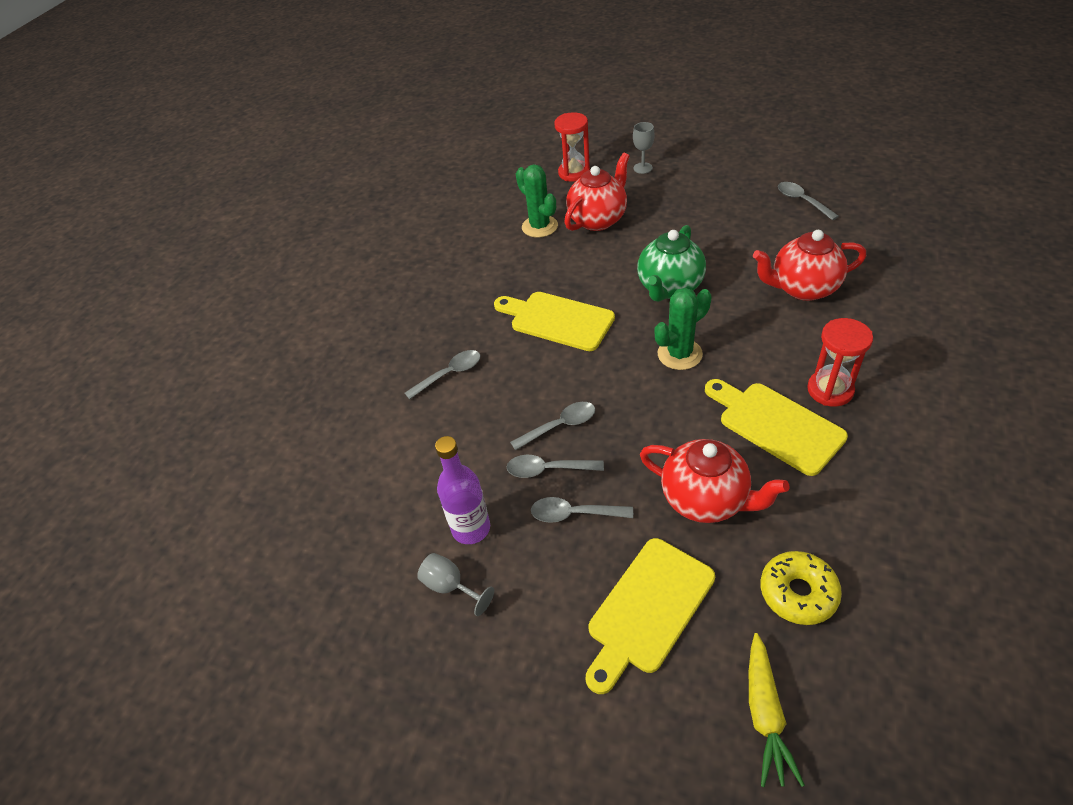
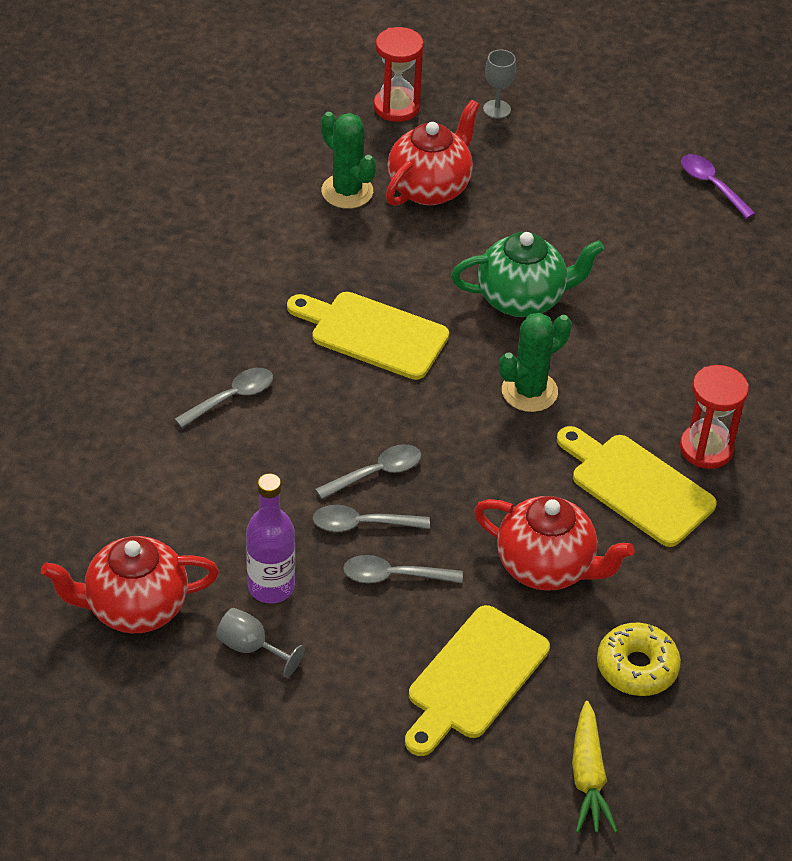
camera: 10 degrees left, 0 degrees up
(669, 288) = (522, 299): green teapot -> green teapot turned 120 degrees counterclockwise
(802, 201) = (711, 185): grey spoon -> purple spoon
(803, 288) = (693, 314): red teapot -> red teapot (135, 607)

